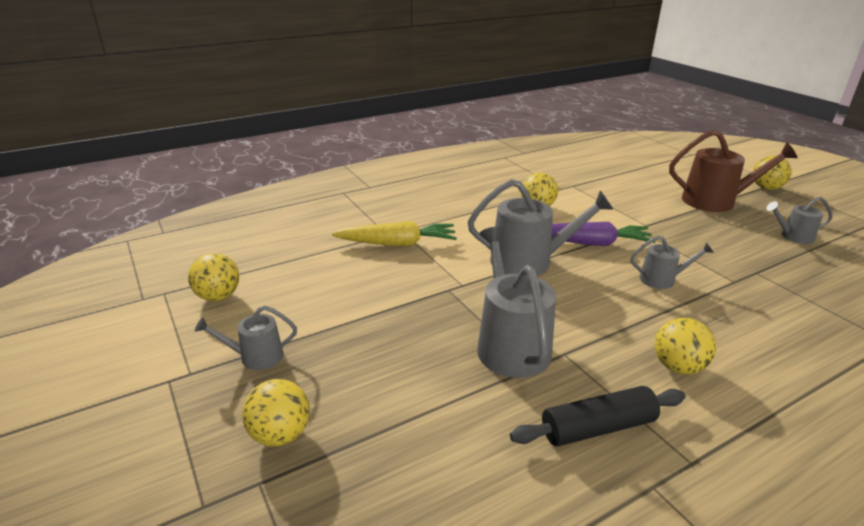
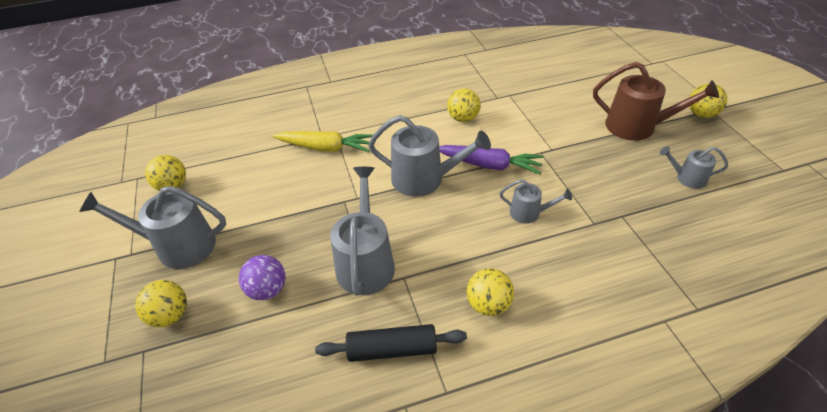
camera: 15 degrees right, 15 degrees up
(256, 357) = (178, 246): grey watering can -> grey watering can, size x1.86
(402, 388) = (267, 290): none -> purple ball

